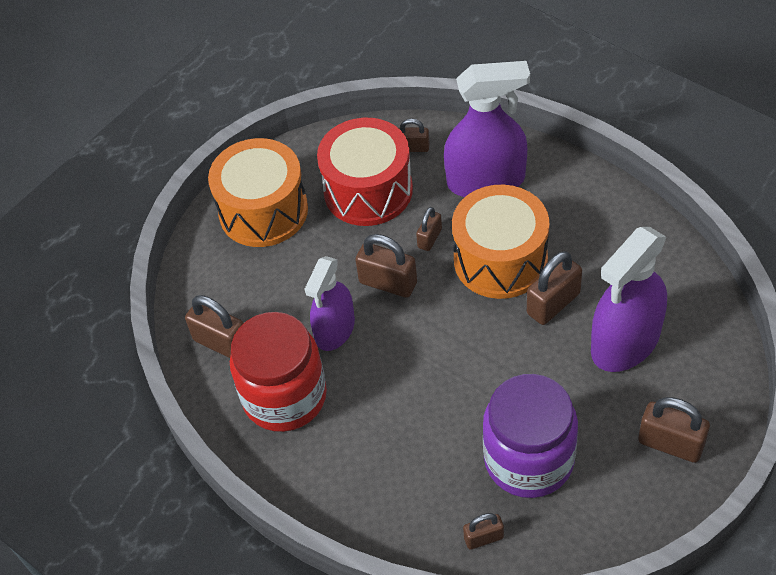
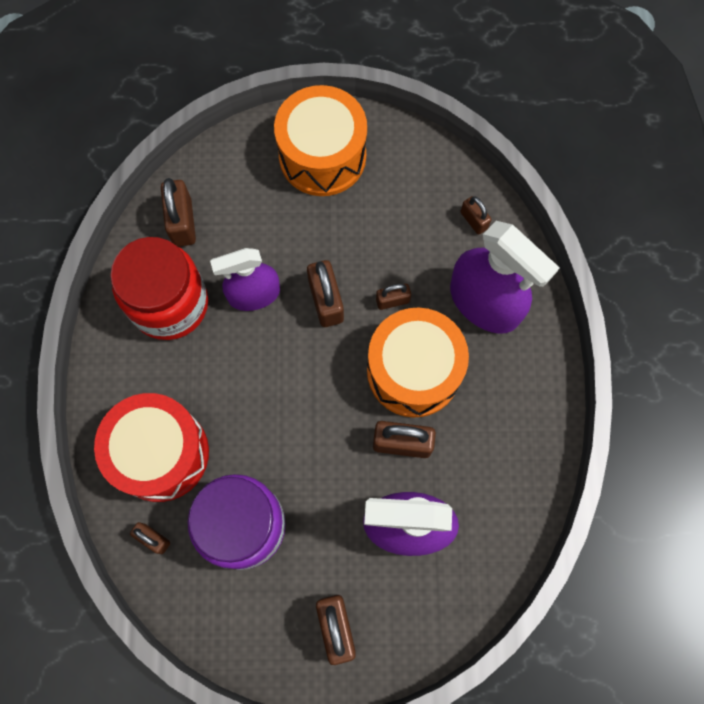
camera: 45 degrees right, 20 degrees up
(368, 190) = (403, 218): red drum -> red drum (161, 453)

